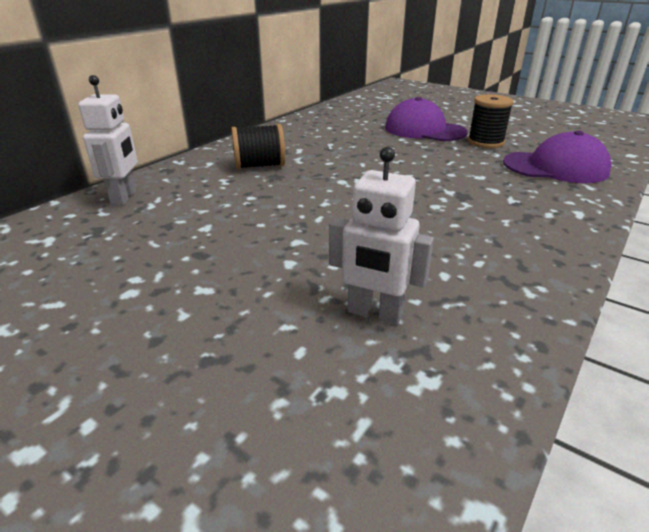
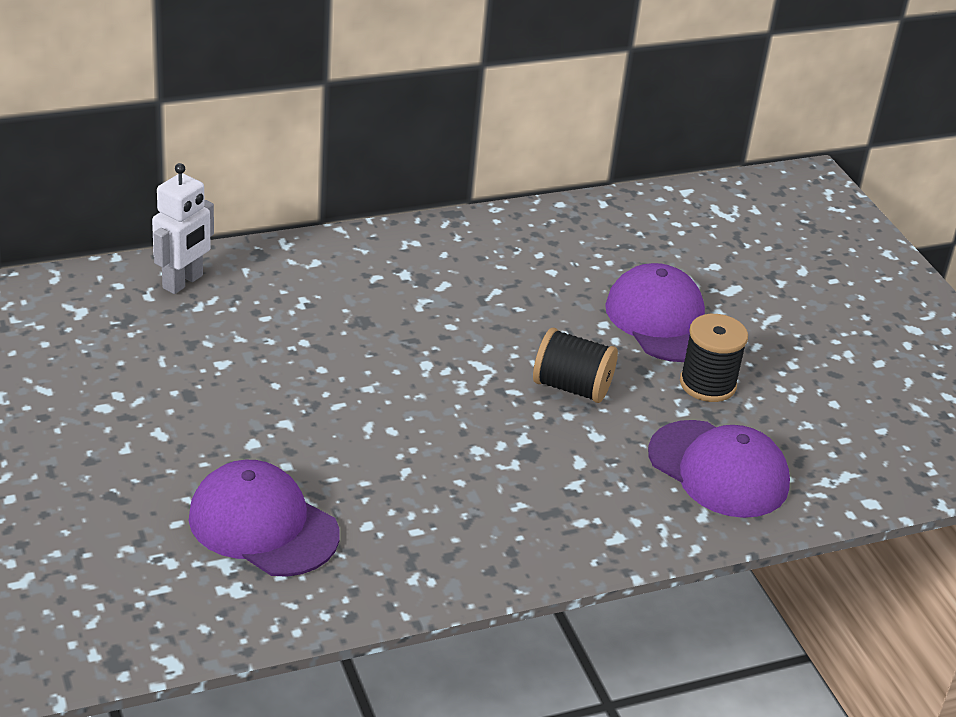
camera: 30 degrees right, 5 degrees up
(259, 166) = (365, 294): black spool -> black spool (571, 387)
(374, 313) = (263, 525): white robot -> purple cap

